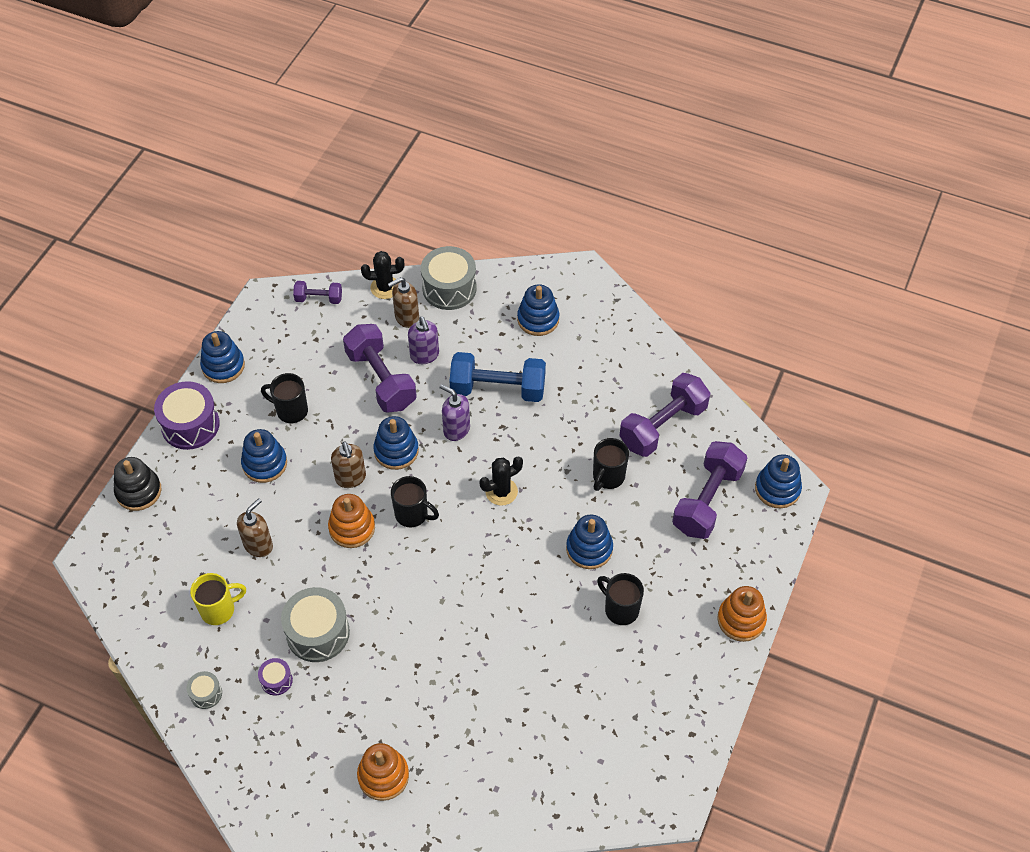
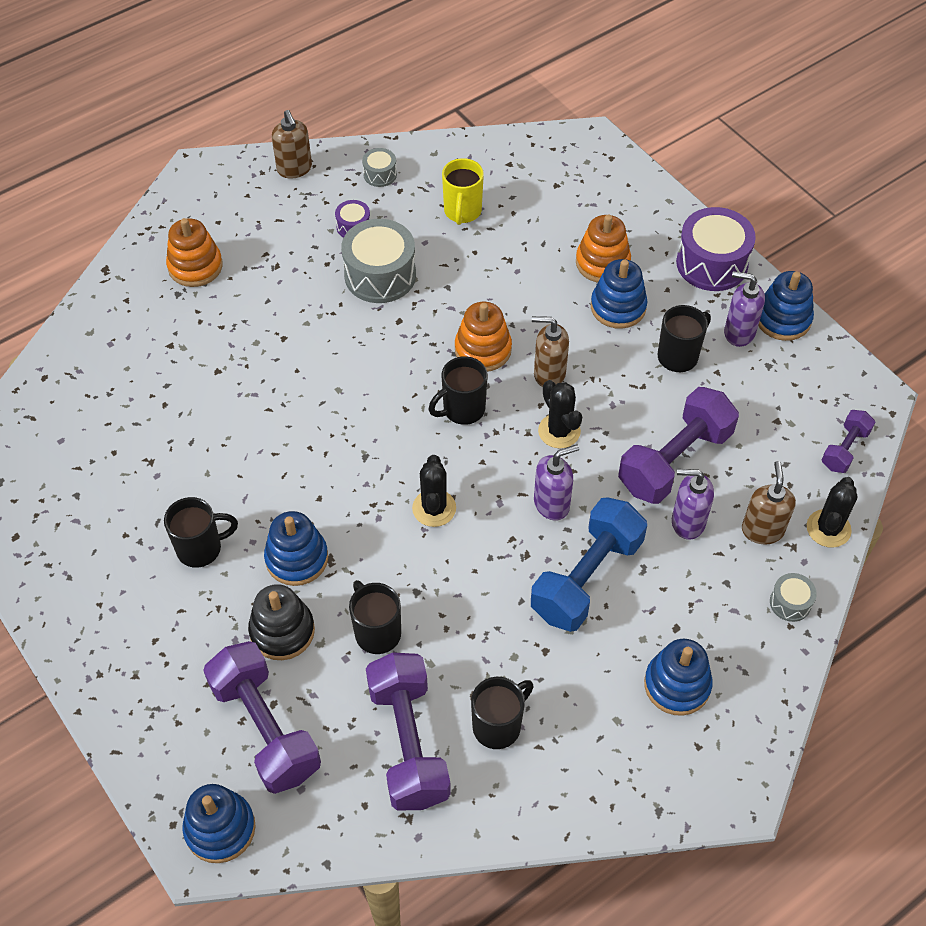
camera: 120 degrees right, 0 degrees up
(138, 491) = (648, 197): black stacking toy -> black stacking toy (282, 631)
(250, 385) = (739, 332): none -> purple soap dispenser
(258, 545) = (516, 266): brown soap dispenser -> brown soap dispenser (294, 169)
(381, 379) = (675, 460): purple dumbbell -> purple dumbbell turned 45 degrees counterclockwise
(396, 451) = (559, 431): blue stacking toy -> black cactus
(449, 288) = (790, 603): grey drum -> grey drum, size x0.49
(621, 389) = (498, 726): none -> black mug
(741, 620) = (91, 666): orange stacking toy -> orange stacking toy (602, 263)

